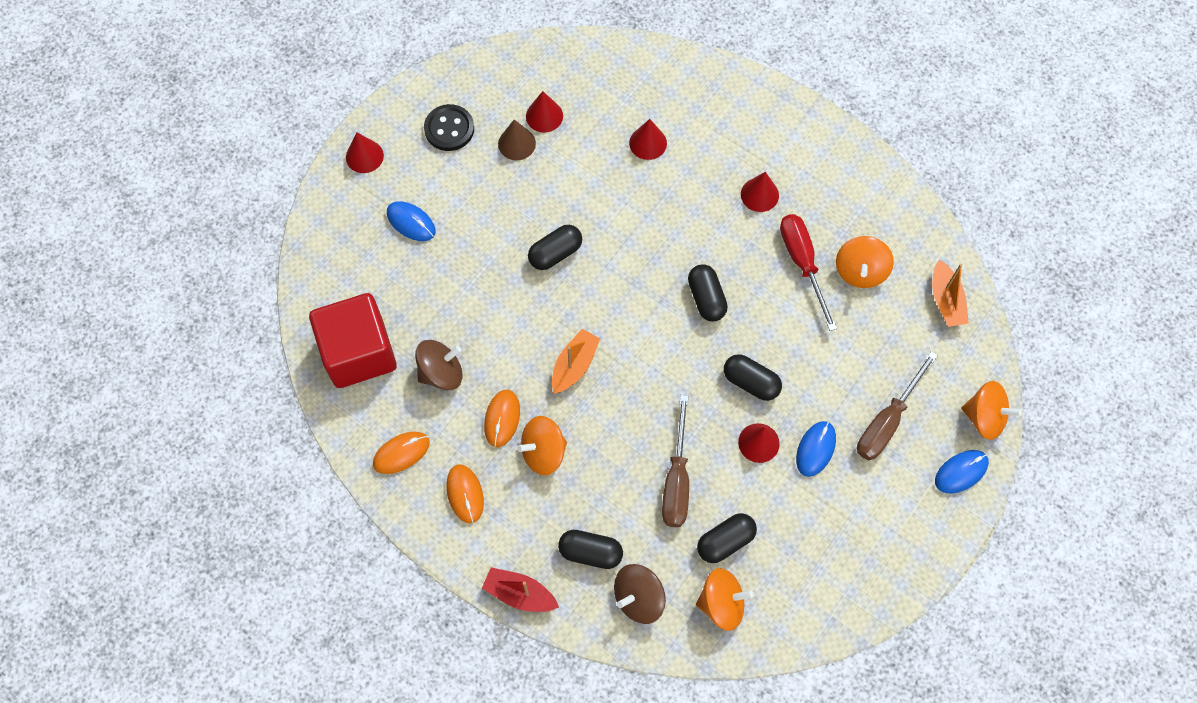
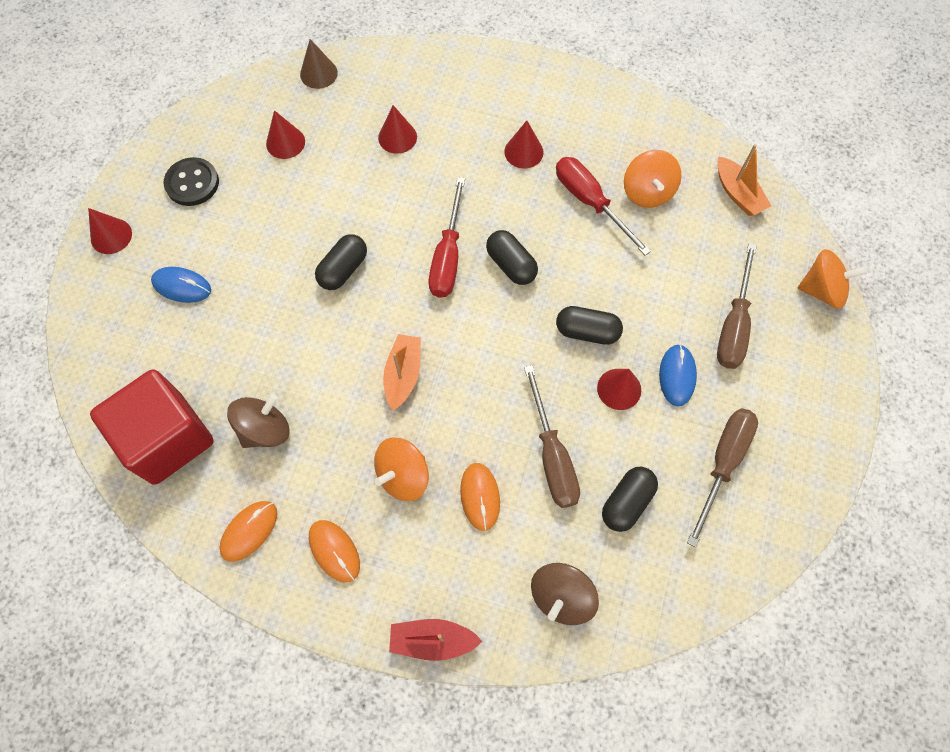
camera: 20 degrees left, 0 degrees up
(502, 418) = (347, 455): orange mouse -> orange mouse (480, 496)
(516, 143) = (266, 176): brown cone -> brown cone (318, 73)
(590, 552) = (492, 565): black capsule -> none
(652, 272) = (447, 256): none -> red screwdriver
(721, 603) = (649, 570): orange spinning top -> none
(824, 539) = (723, 463): none -> brown screwdriver
(961, 472) = (824, 350): blue mouse -> none

